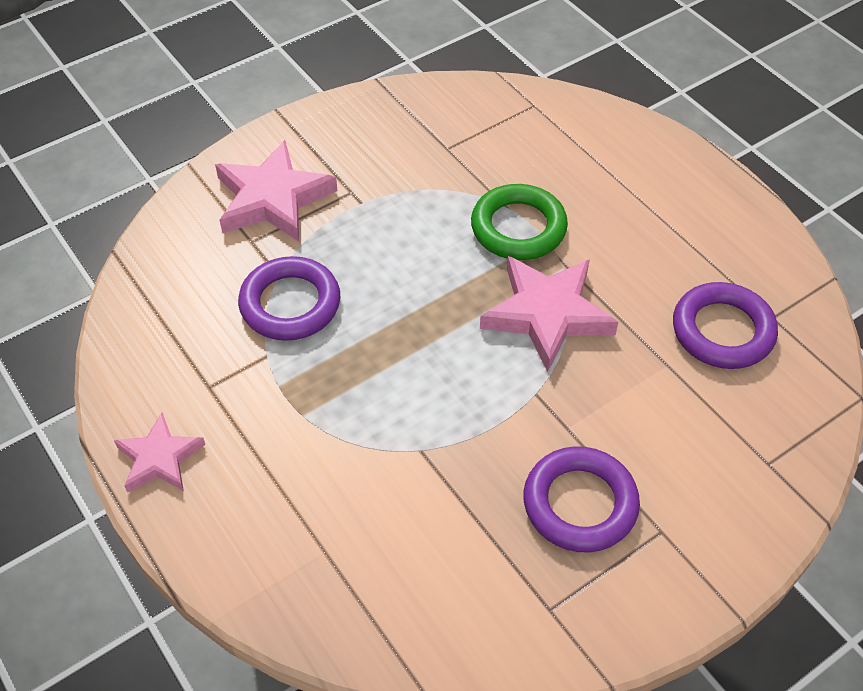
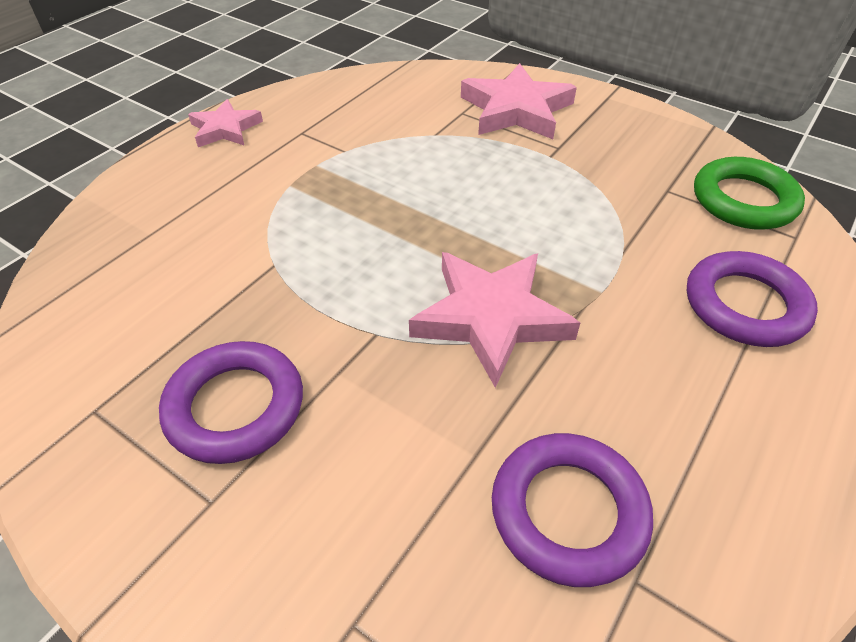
camera: 70 degrees right, 5 degrees down
(290, 304) = (406, 148): purple ring -> purple ring (745, 305)
(518, 228) = (600, 266): green ring -> green ring (743, 200)

